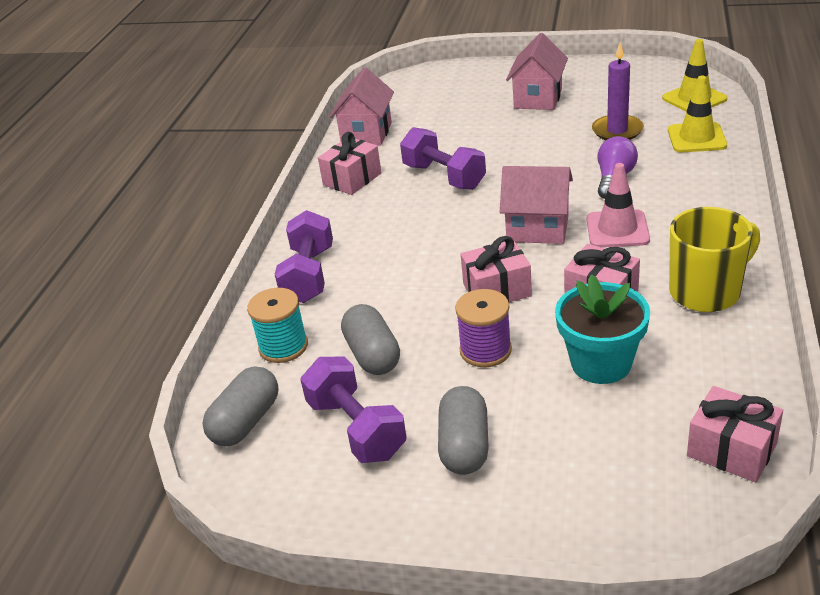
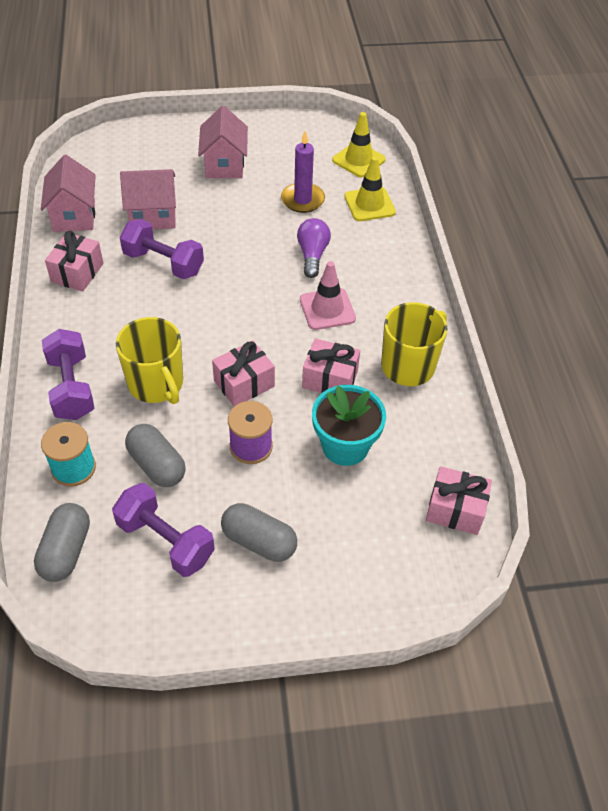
camera: 25 degrees left, 15 degrees up
(399, 281) = (156, 384): none -> yellow mug
(464, 446) = (259, 541): grey capsule -> grey capsule turned 45 degrees counterclockwise
(537, 228) = (261, 314): pink house -> pink house (153, 216)

